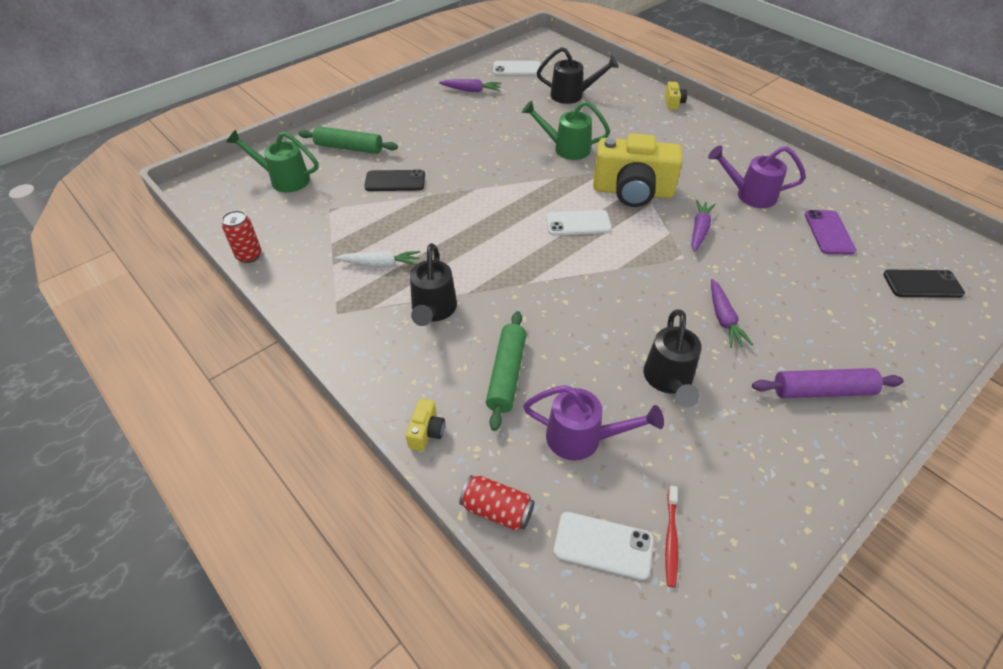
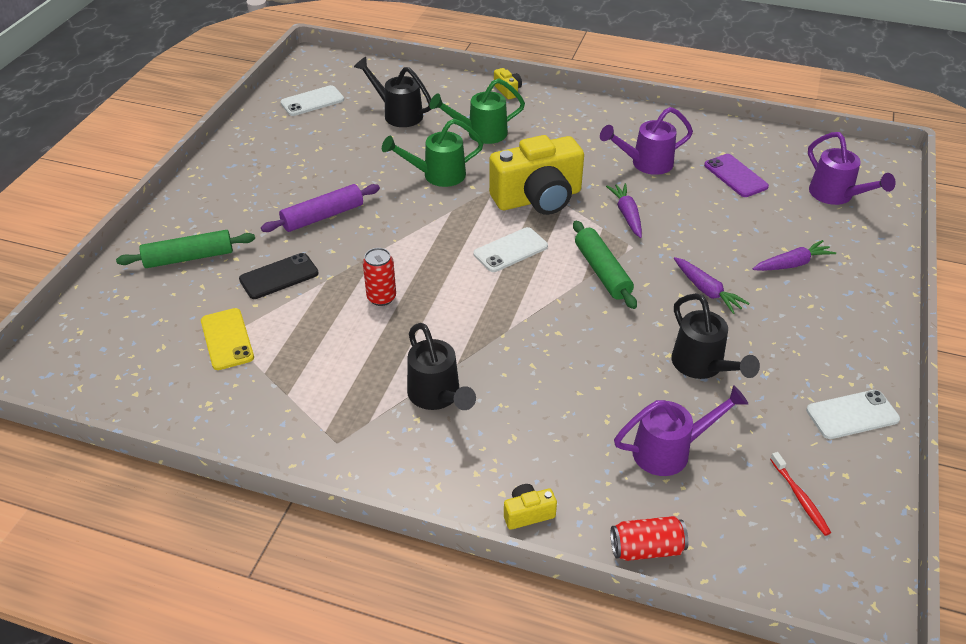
camera: 30 degrees left, 5 degrees down
(249, 256) = (176, 425): red can -> red can (381, 298)
(284, 179) = (140, 323): green watering can -> green watering can (481, 133)
(327, 211) = (227, 339): none -> yellow phone
(381, 264) = (341, 372): white carrot -> none
(426, 432) = (528, 513): yellow camera -> yellow camera turned 90 degrees counterclockwise
(471, 90) = (280, 143): purple carrot -> purple carrot (792, 264)
(506, 374) = (559, 425): green rolling pin -> green rolling pin (602, 271)
(572, 95) = (398, 114): black watering can -> black watering can turned 120 degrees counterclockwise
(603, 545) = (753, 531): white phone -> white phone (852, 414)
(822, 391) = (824, 320): purple rolling pin -> purple rolling pin (323, 216)
(922, 284) = (836, 196): black phone -> purple watering can

